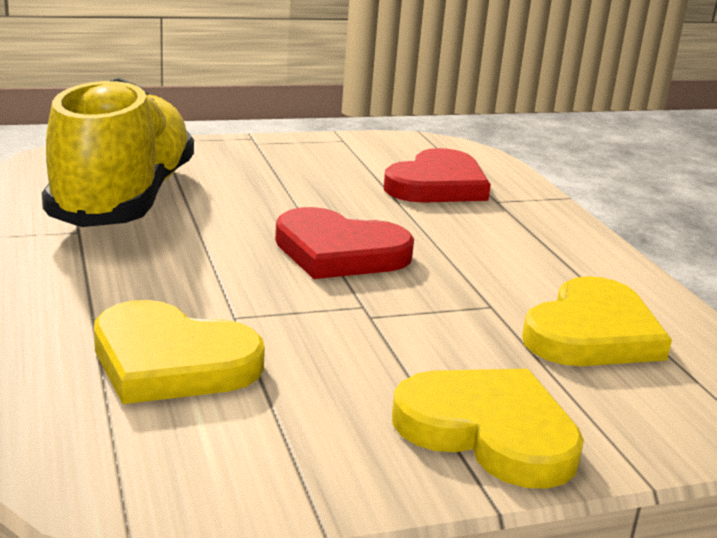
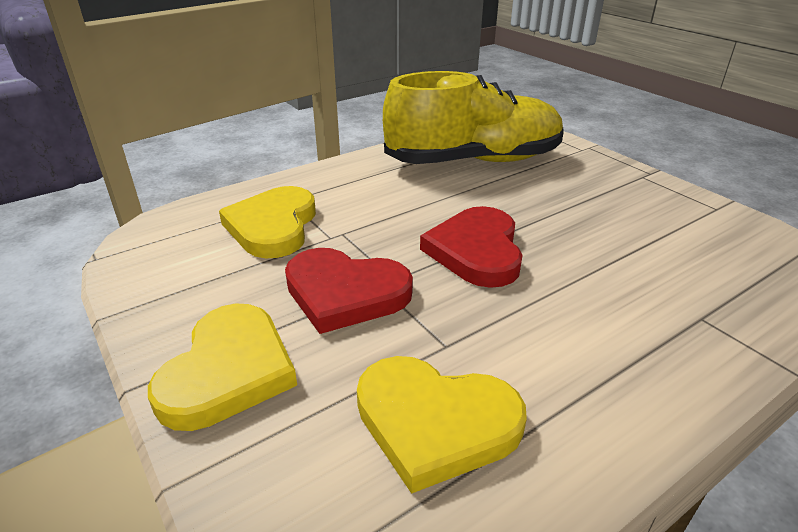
camera: 75 degrees right, 10 degrees up
(437, 185) = (685, 274): red heart -> red heart (345, 293)

